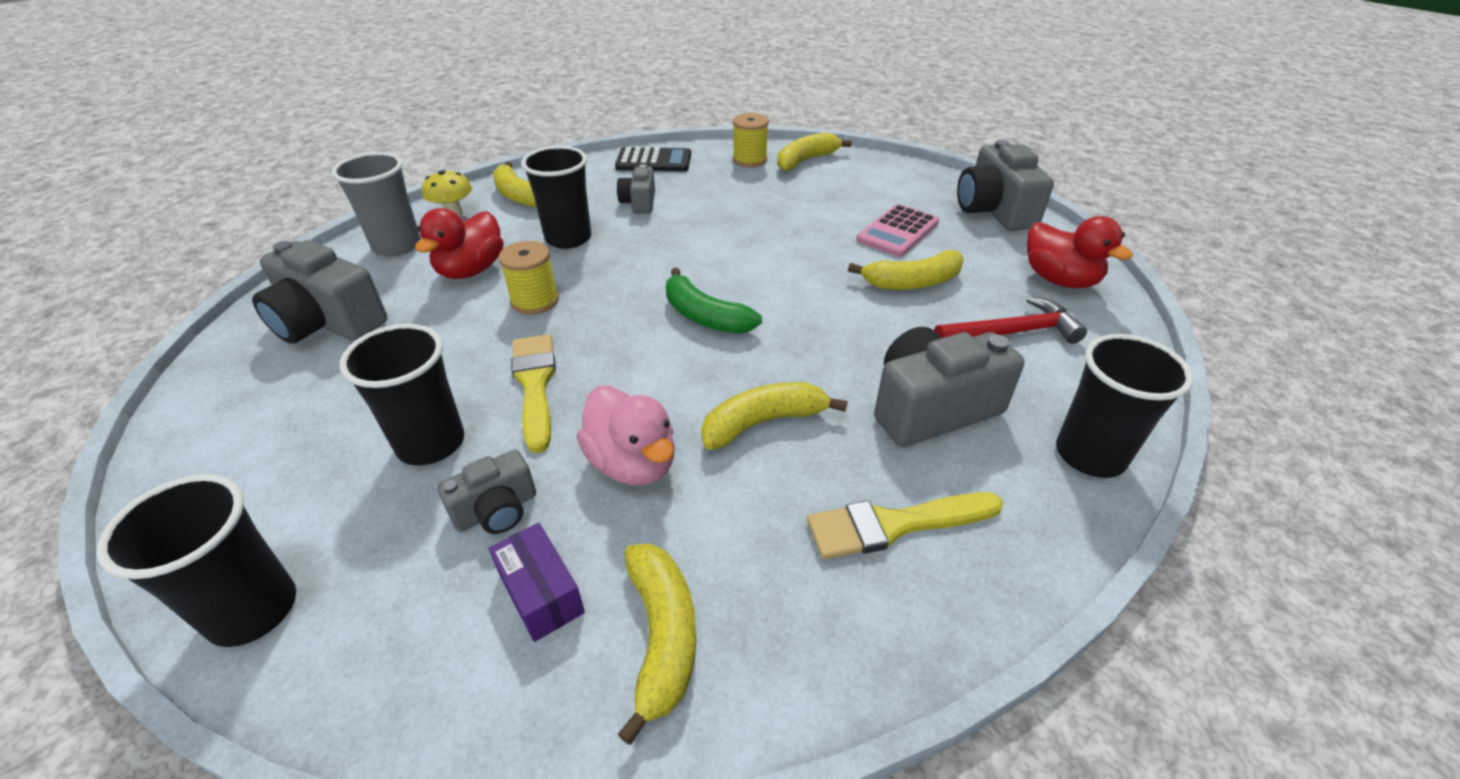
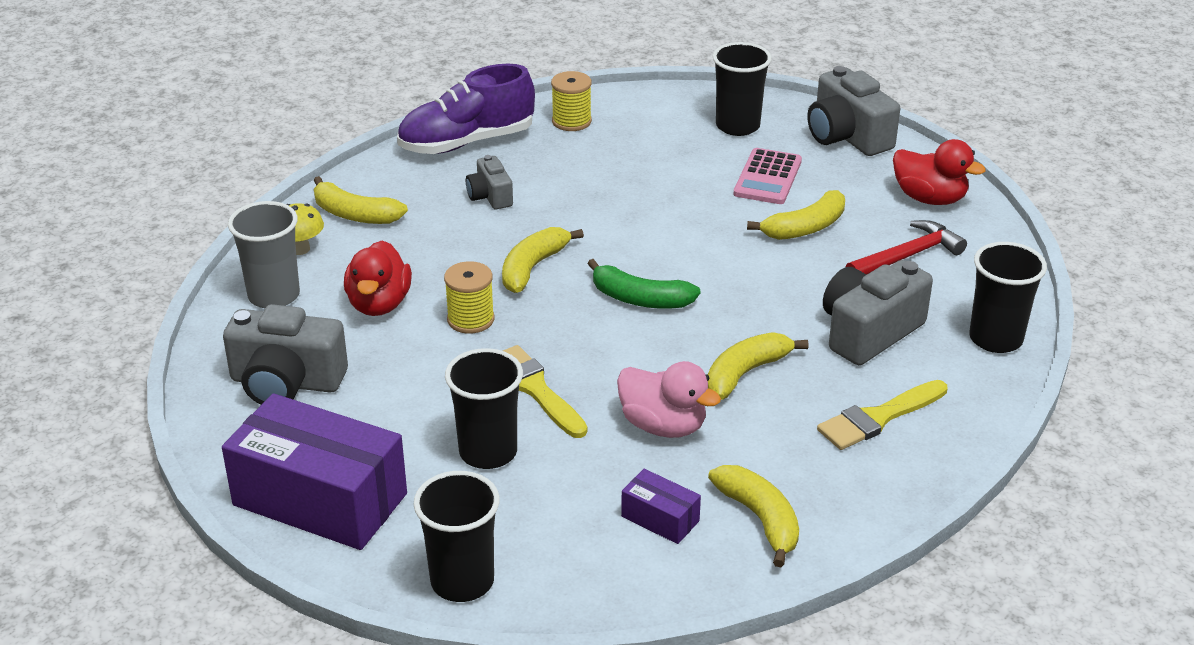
camera: 20 degrees left, 5 degrees down
(229, 451) = (320, 499): none -> purple box
(496, 510) = (584, 481): grey camera -> none
(568, 238) = (448, 251): black cup -> black cup (737, 126)
(654, 161) = (467, 142): black calculator -> purple shoe
(805, 160) = (632, 111): yellow banana -> yellow banana (532, 268)

